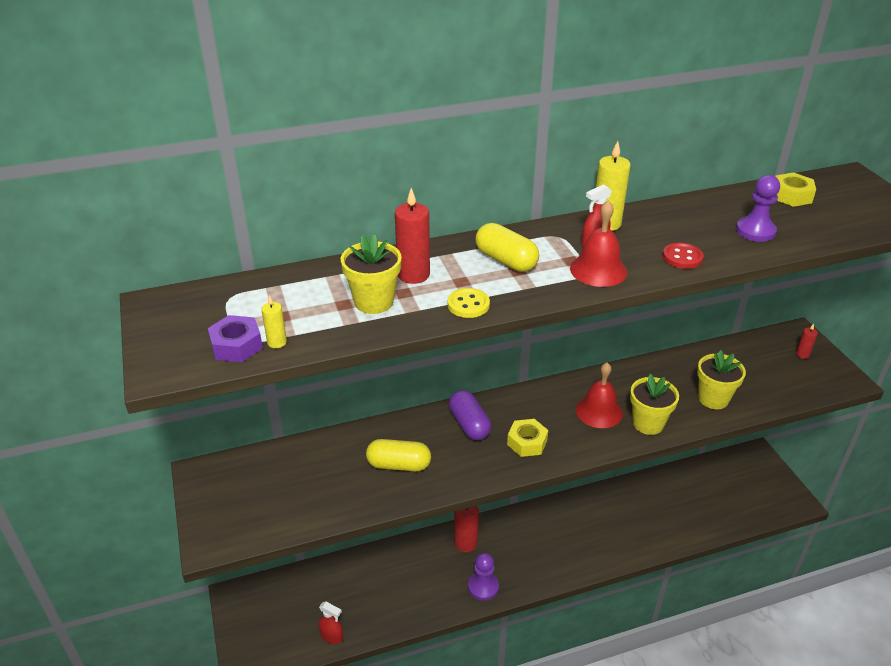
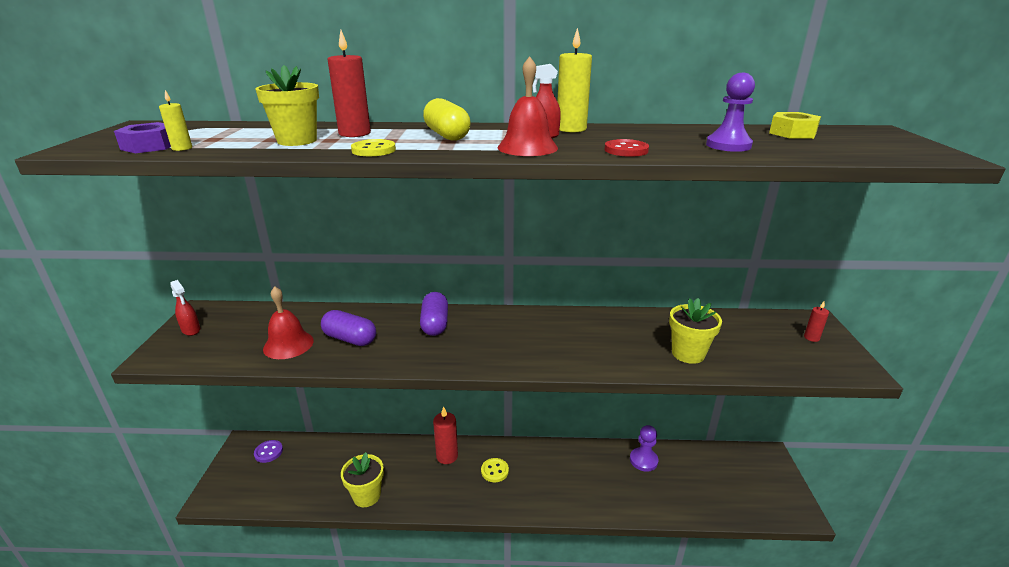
camera: 20 degrees right, 10 degrees down
(272, 596) = (268, 452): none -> purple button
(332, 636) = (289, 498): red spray bottle -> red spray bottle (191, 330)
(399, 465) = (350, 339): yellow capsule -> purple capsule
(483, 587) = (439, 497): purple pawn -> purple pawn (643, 460)
(521, 544) = (494, 471): none -> yellow button
(527, 442) = (475, 348): yellow nut -> none
(599, 411) = (561, 339): red bell -> red bell (288, 344)
(648, 423) = (604, 359): yellow flower pot -> yellow flower pot (366, 496)

